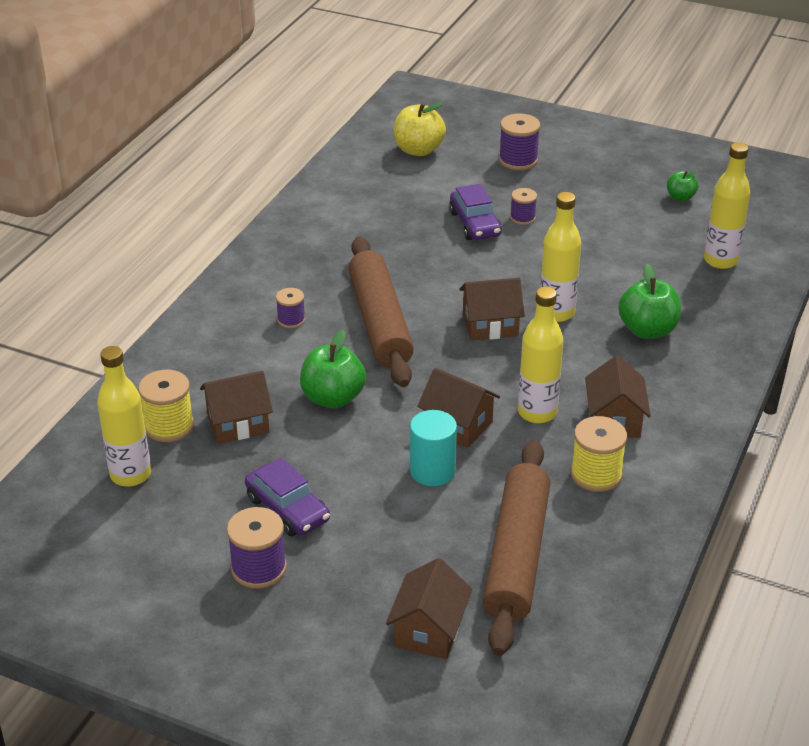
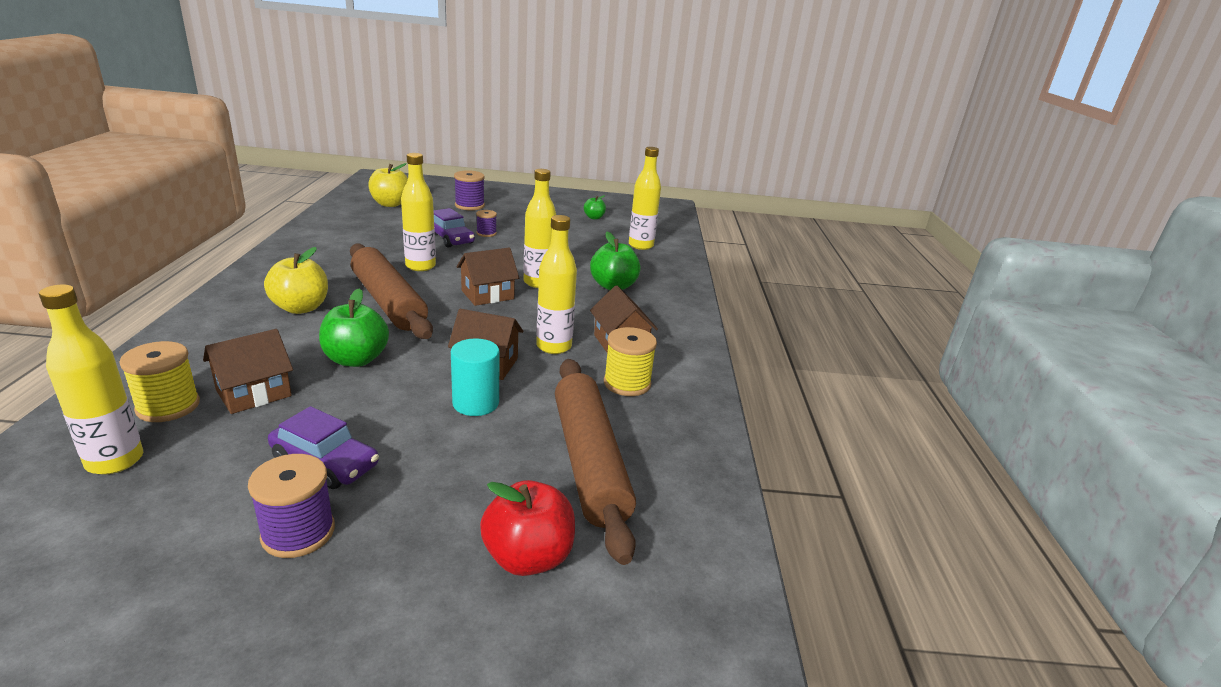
camera: 25 degrees left, 10 degrees down
(291, 320) = (301, 308): purple spool -> yellow apple
(427, 269) = (420, 266): none -> yellow bottle
(429, 630) = (528, 557): brown house -> red apple

